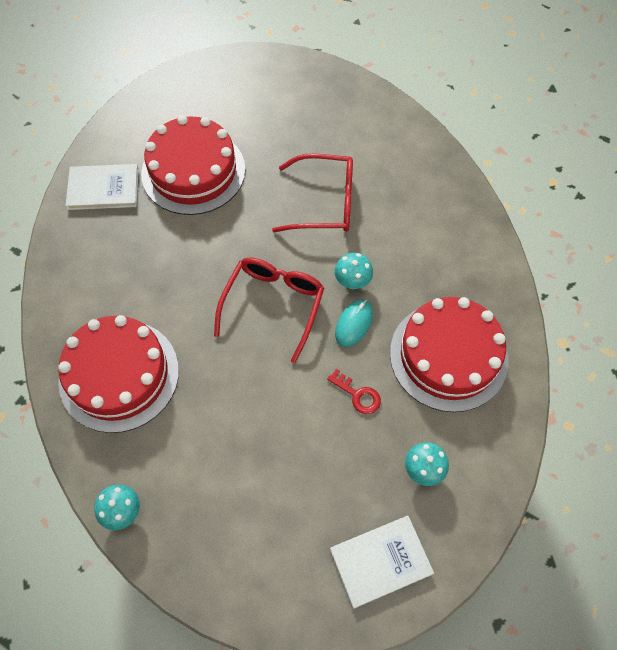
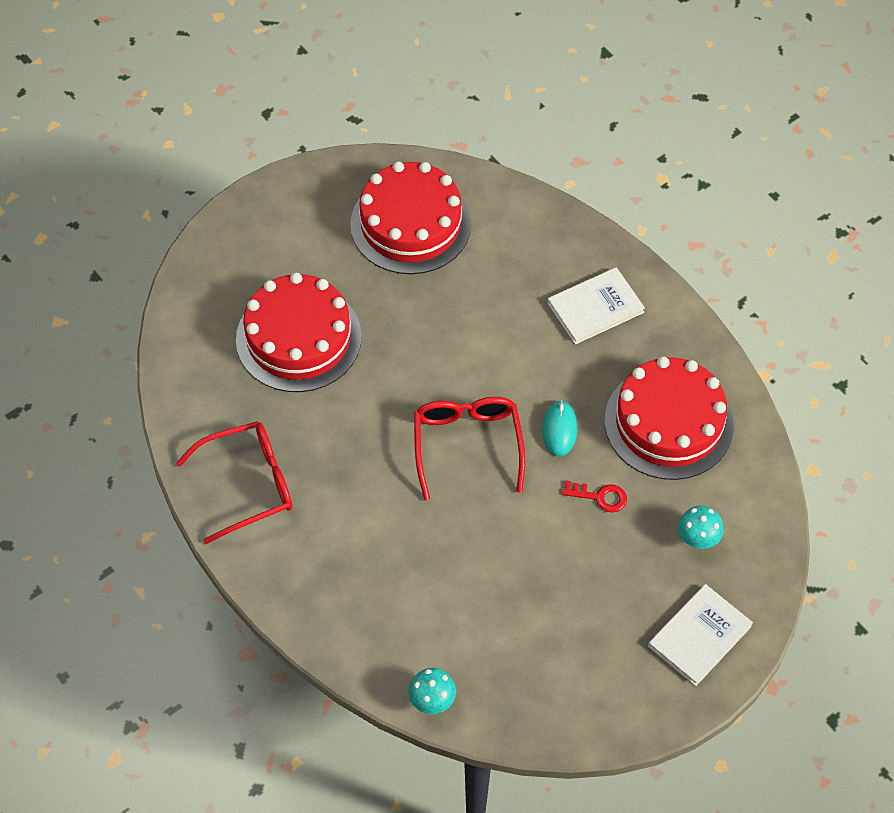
camera: 25 degrees left, 5 degrees down
(103, 188) = (209, 396): white book -> white book (595, 307)
(119, 375) = (349, 579): red cake -> red cake (411, 224)
(324, 202) = (461, 316): red glasses -> red glasses (249, 484)
(352, 282) = (535, 388): turquoise mushroom -> none

